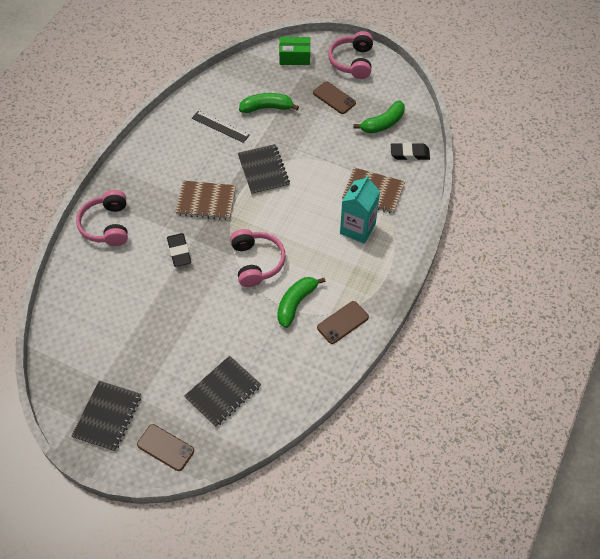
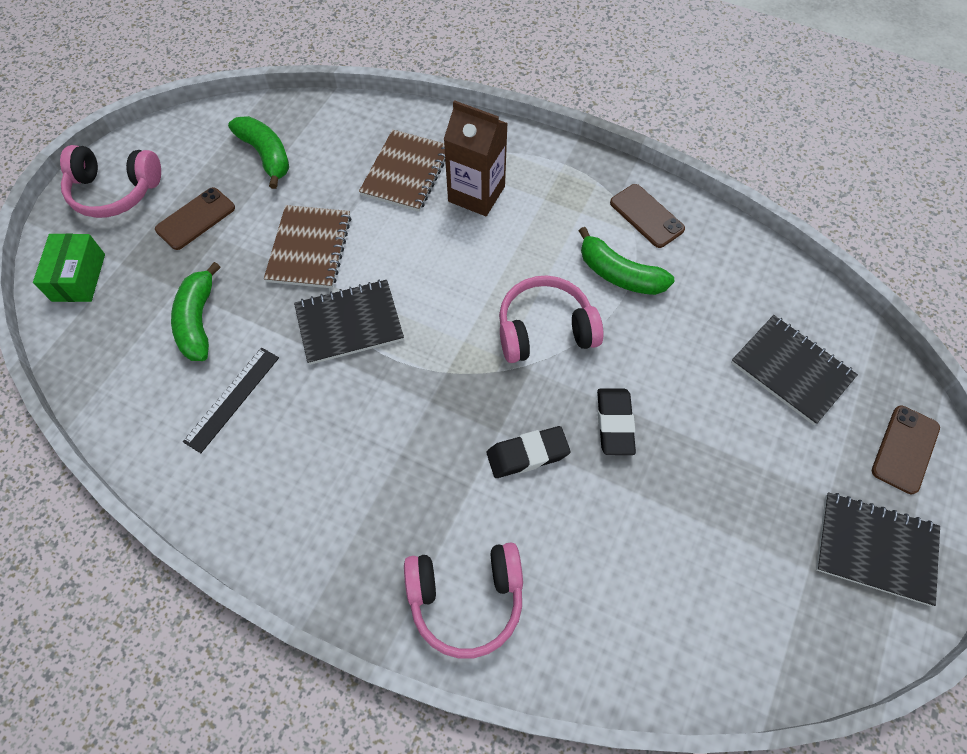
camera: 90 degrees left, 5 degrees up
(206, 201) = (413, 414): brown notebook -> brown notebook (309, 248)
(357, 228) = (476, 194): turquoise carton -> brown carton
(409, 154) = (334, 126): black eraser -> black eraser (614, 423)

